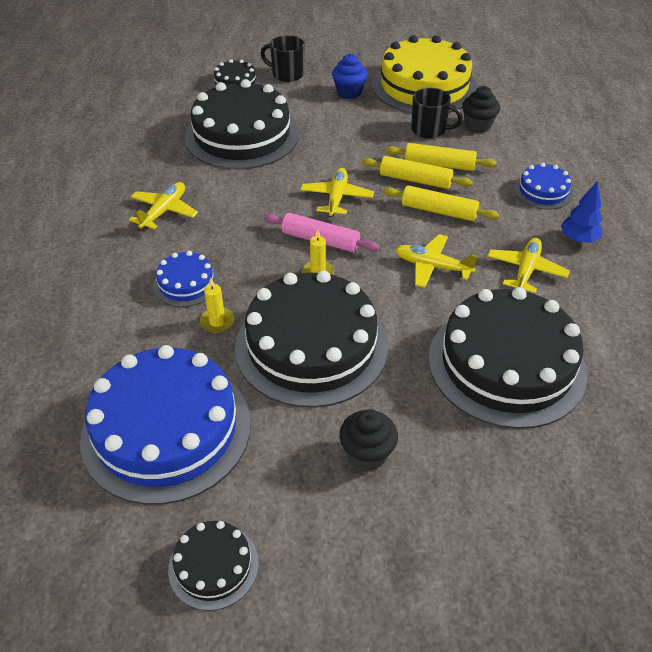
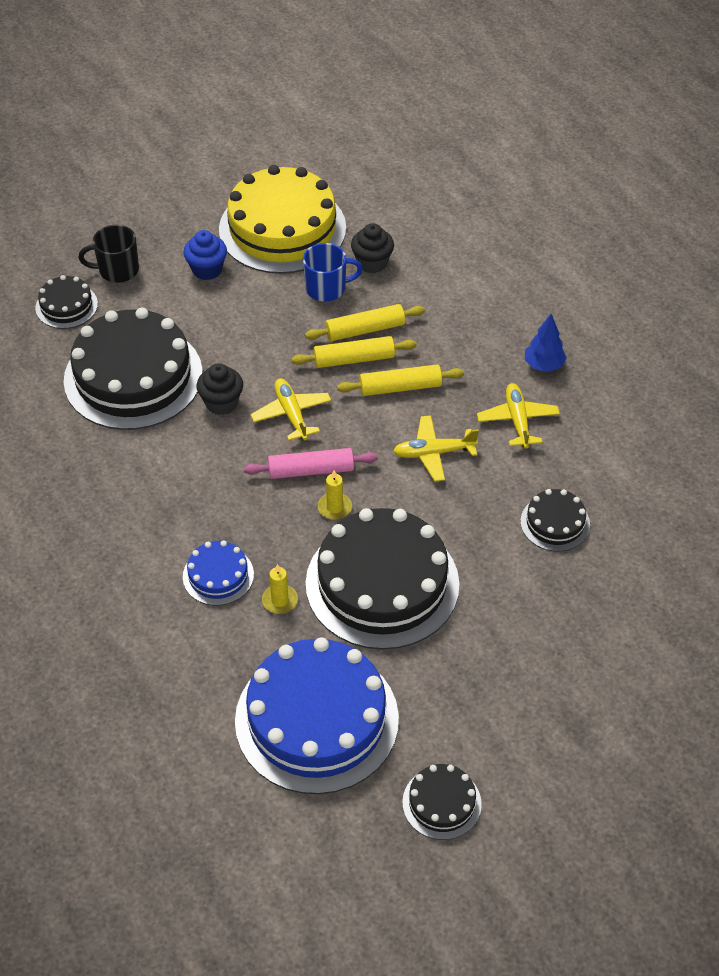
camera: 30 degrees left, 5 degrees up
(164, 211) = (128, 507): yellow plane -> none
(367, 454) = (495, 657): black cupcake -> black cupcake (221, 403)
(429, 130) = (327, 288): black mug -> blue mug
(506, 364) = (555, 523): black cake -> black cake, size x0.47
(543, 191) = (482, 321): blue cake -> none

